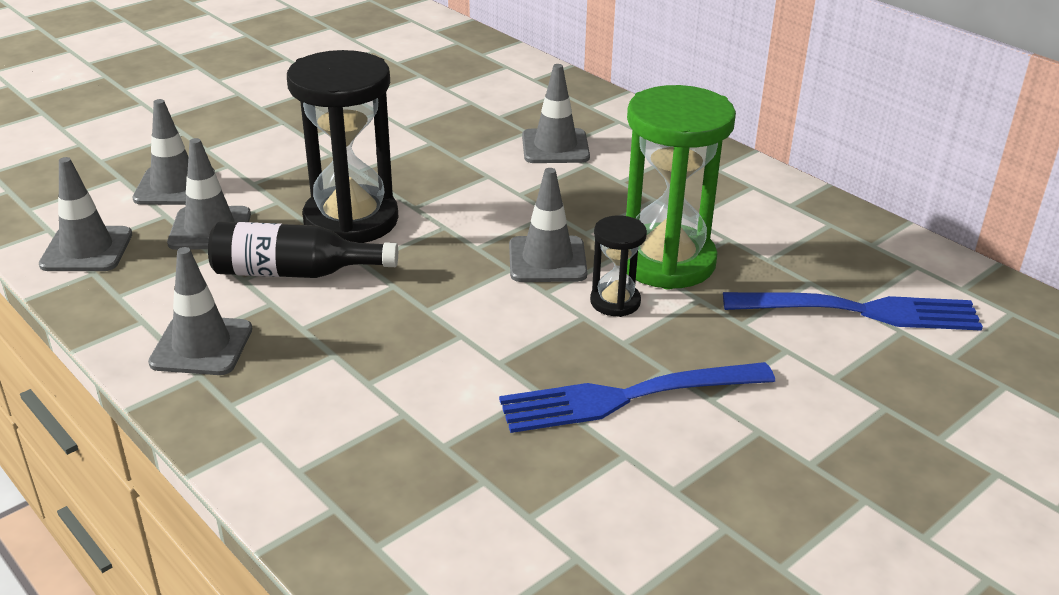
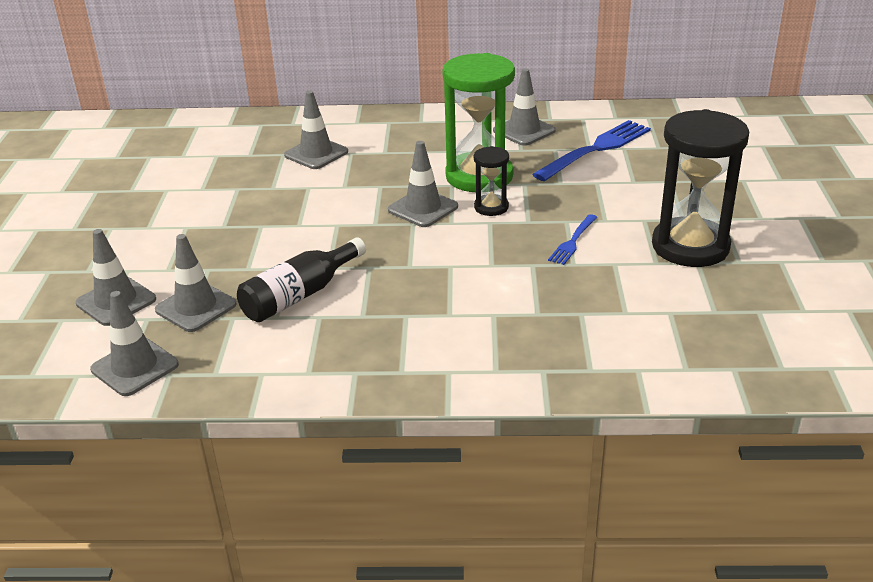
camera: 45 degrees left, 0 degrees up
(201, 346) = (325, 360): grey traffic cone -> grey traffic cone (524, 131)
(351, 220) = (276, 252): black hourglass -> black hourglass (690, 246)
(629, 397) = (573, 241): blue fork -> blue fork, size x0.52

